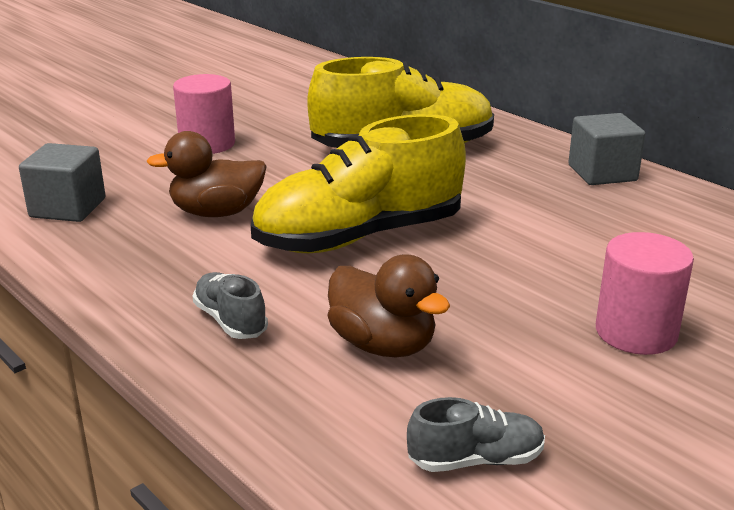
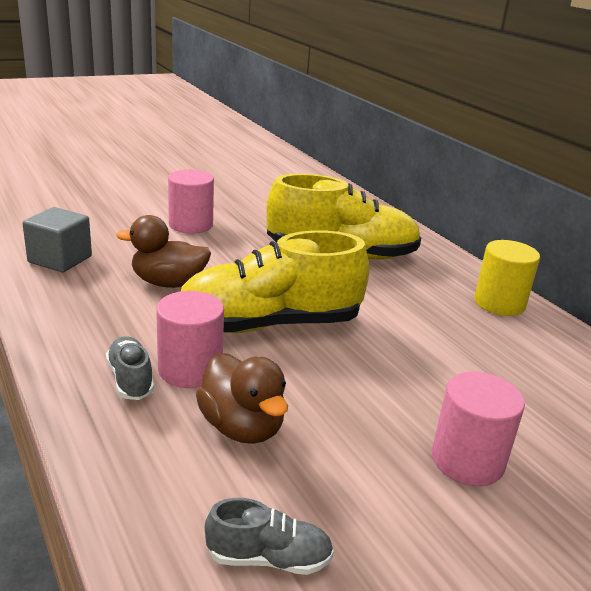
camera: 10 degrees right, 0 degrees up
(293, 299) = (190, 369): none -> pink cylinder
(602, 173) = (499, 303): grey cube -> yellow cylinder

